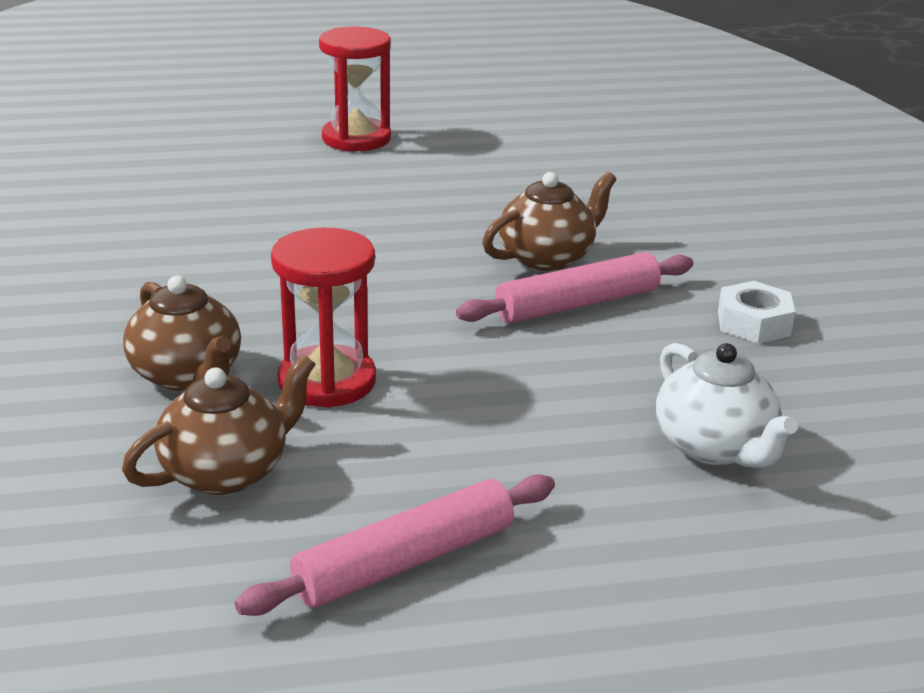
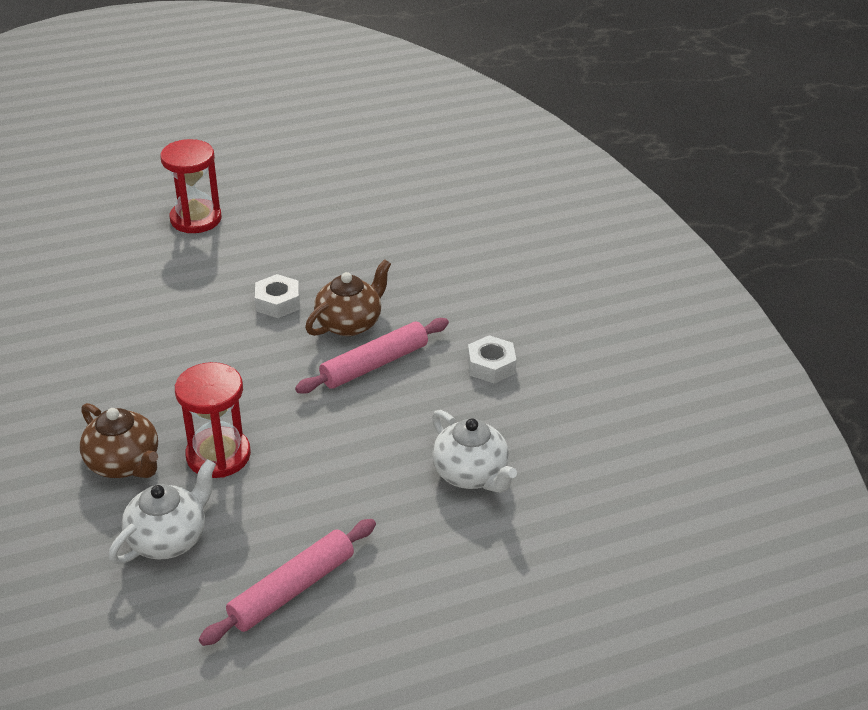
camera: 10 degrees left, 10 degrees up
(227, 471) = (169, 538): brown teapot -> white teapot
(449, 227) = (278, 302): none -> white nut

